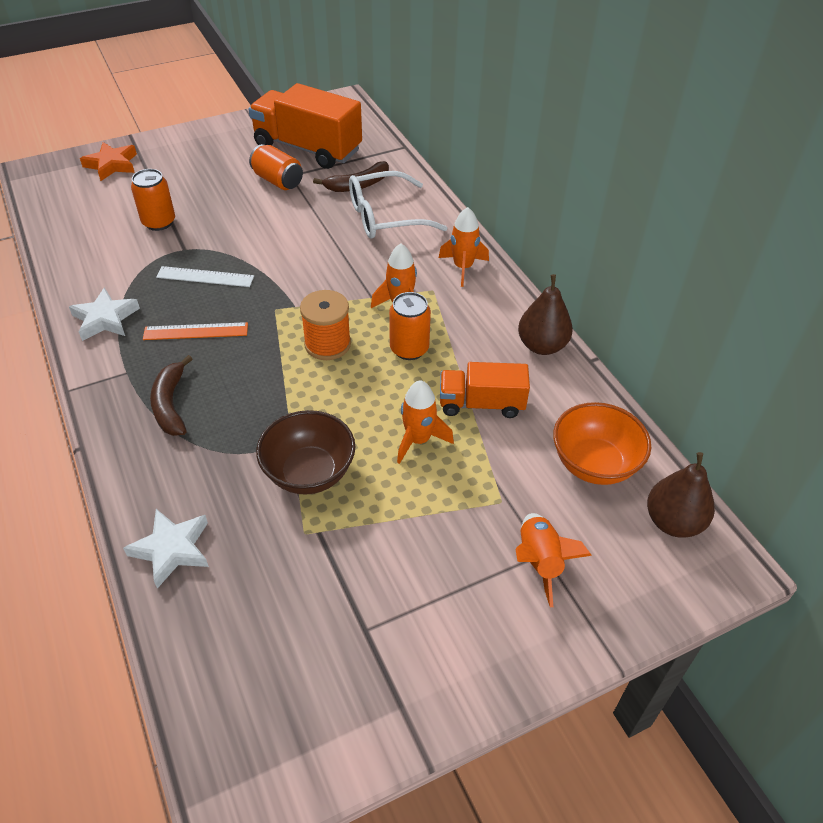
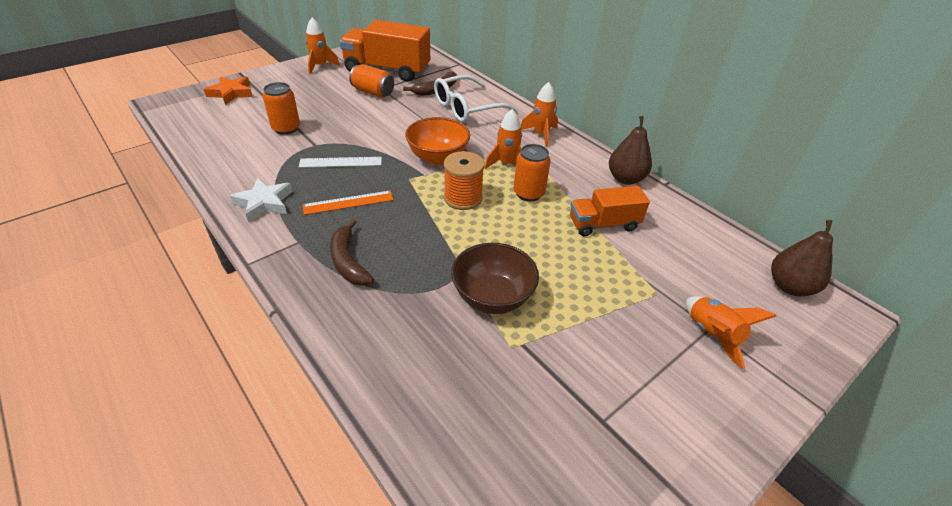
camera: 15 degrees left, 5 degrees down
(172, 549) = (397, 384): white star -> none
(418, 440) = (569, 258): orange rocket -> orange rocket (320, 66)
(594, 464) = (709, 254): orange bowl -> orange bowl (438, 157)

